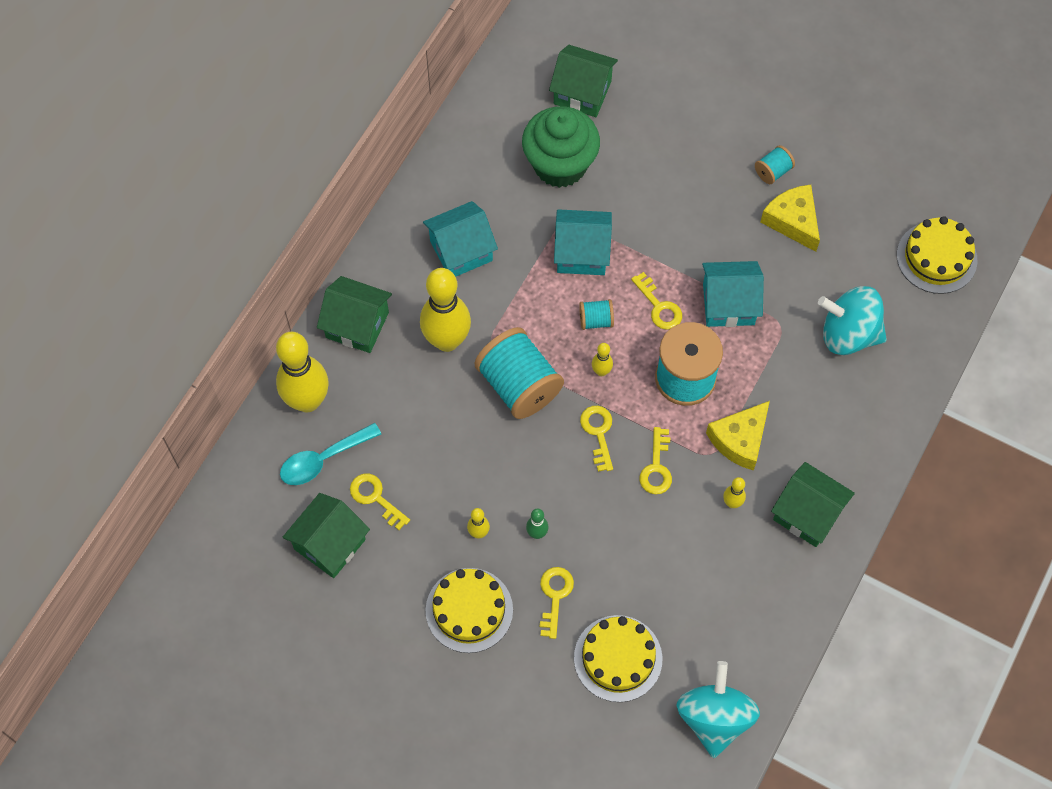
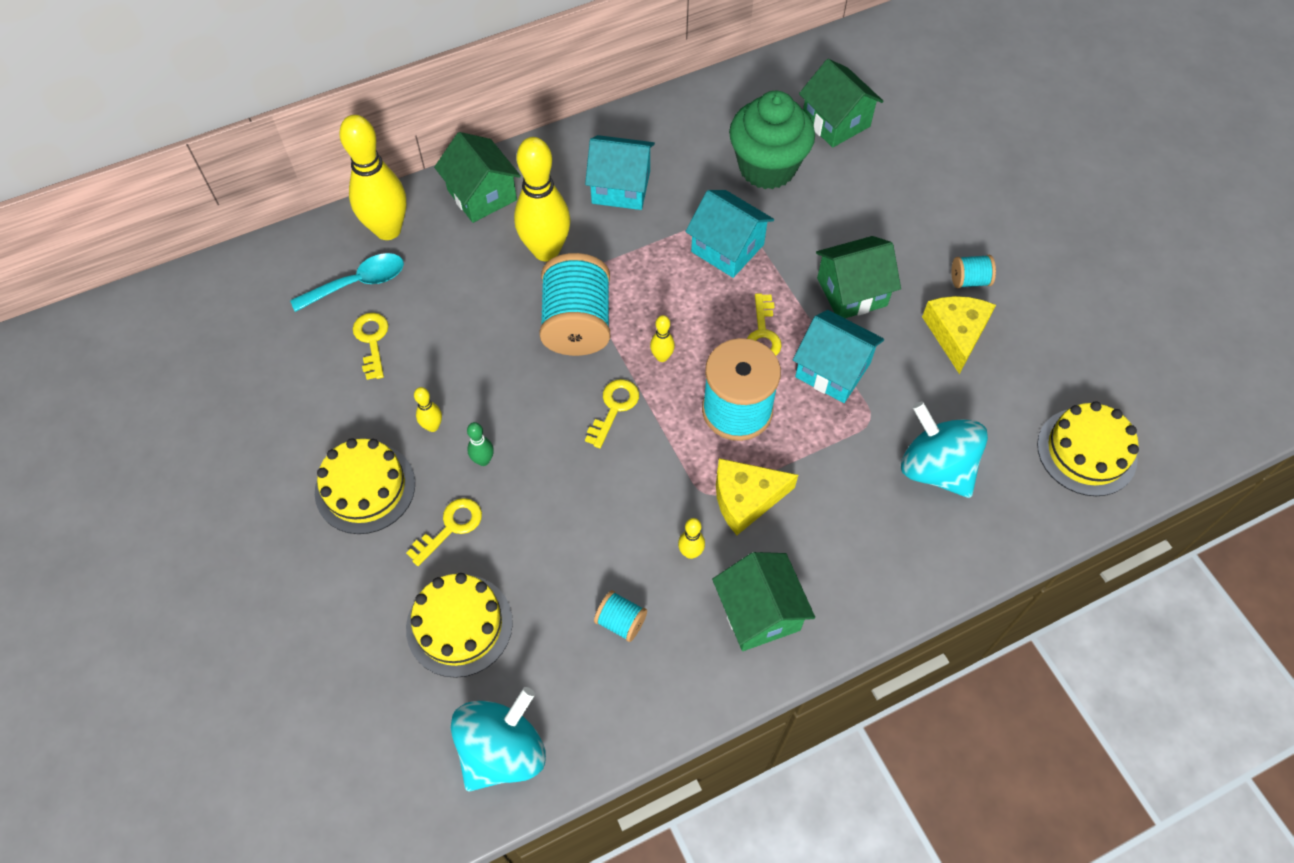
camera: 35 degrees right, 5 degrees down
(323, 459) = (358, 283): turquoise spoon -> turquoise spoon turned 150 degrees clockwise
(329, 544) = (300, 354): green house -> green house (851, 292)
(596, 320) = (693, 311): turquoise spool -> turquoise spool (621, 622)
(656, 467) = (643, 472): yellow key -> none

